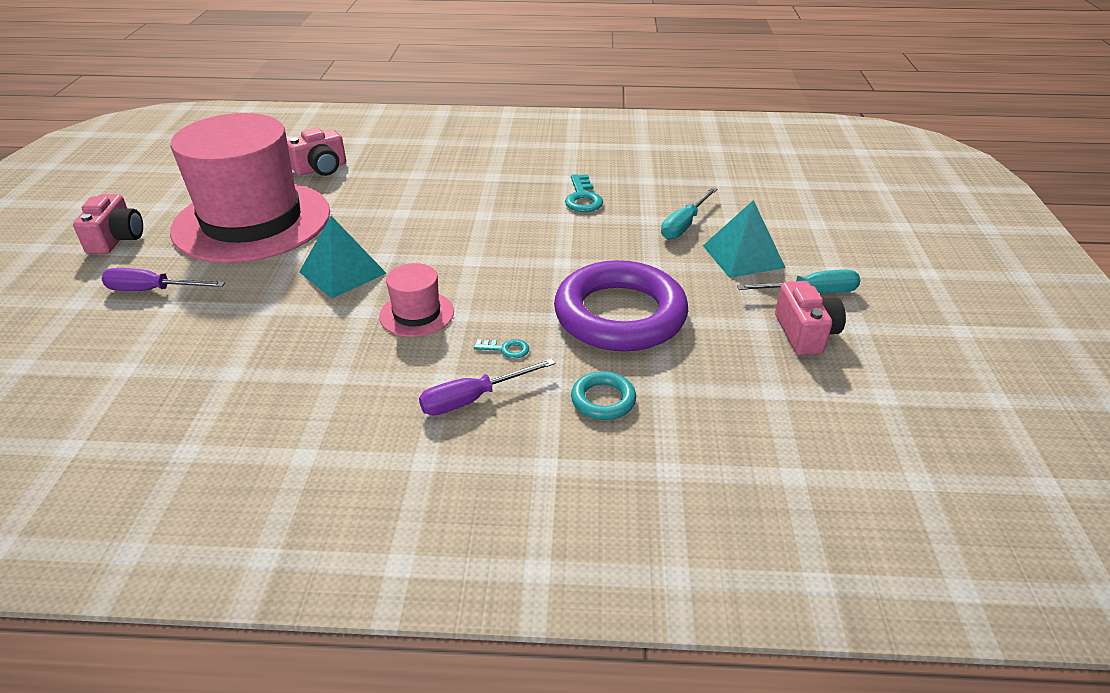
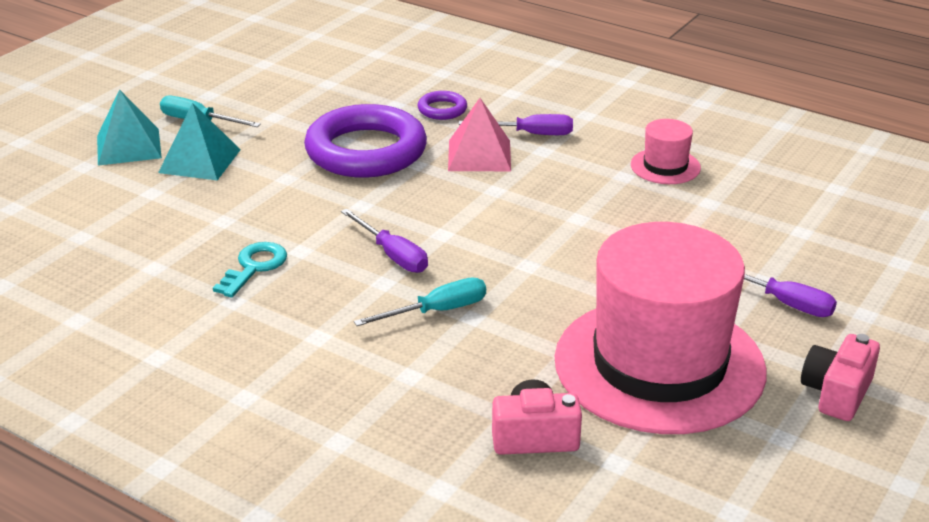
camera: 150 degrees left, 5 degrees down
(342, 272) = (578, 261): turquoise pyramid -> turquoise pyramid (129, 146)
(417, 314) = (531, 201): pink hat -> pink hat (665, 166)
(496, 233) = (392, 255): none -> purple screwdriver
(506, 349) = (479, 155): turquoise key -> pink pyramid
(603, 400) = (442, 109): turquoise ring -> purple ring
(684, 225) = (201, 203): turquoise screwdriver -> turquoise screwdriver (437, 311)
(805, 333) = (252, 102): pink camera -> none

